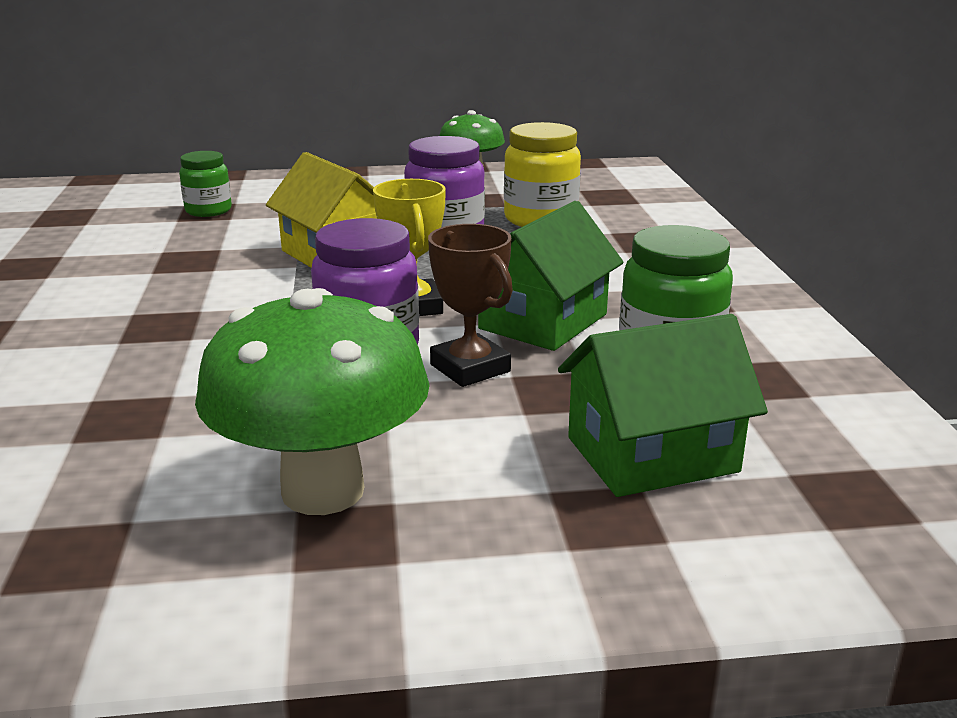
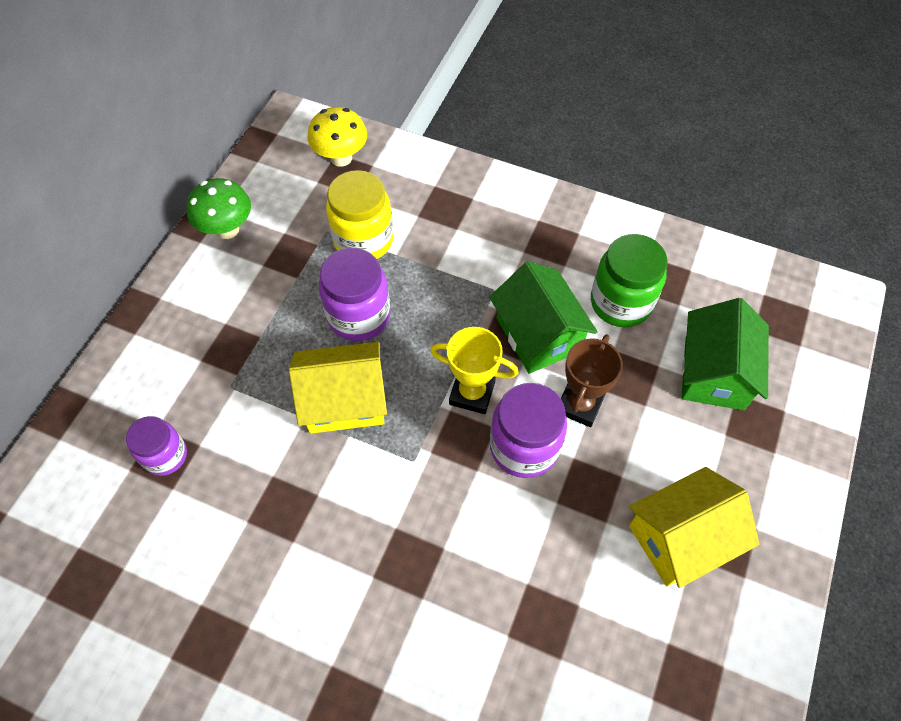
camera: 60 degrees left, 35 degrees up
(208, 211) = (165, 456): green jar -> purple jar
(323, 490) = (680, 537): green mushroom -> yellow house
(470, 368) = (579, 404): brown trophy -> brown trophy turned 60 degrees counterclockwise
(624, 190) = (341, 158): none -> yellow mushroom

